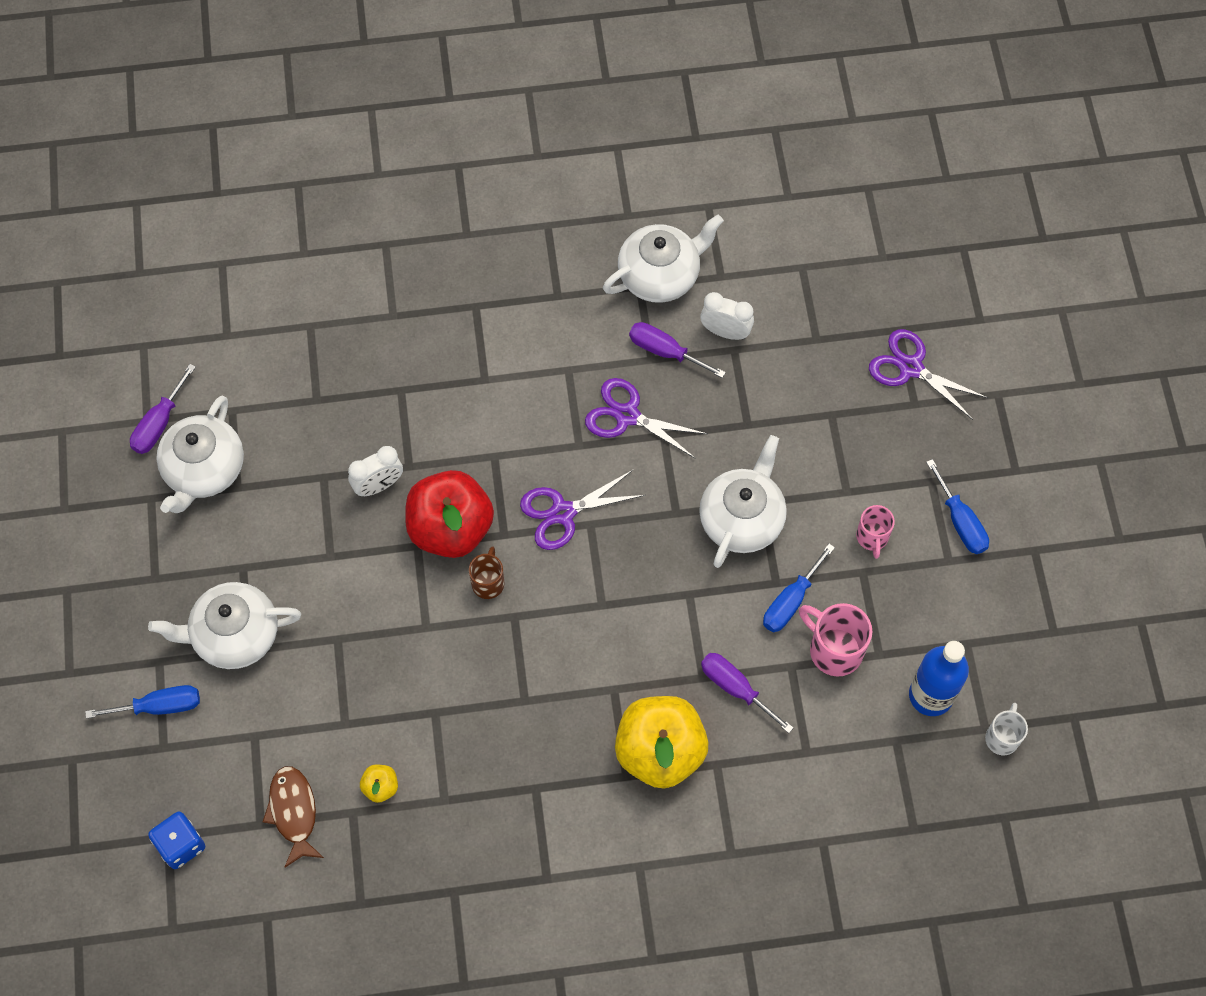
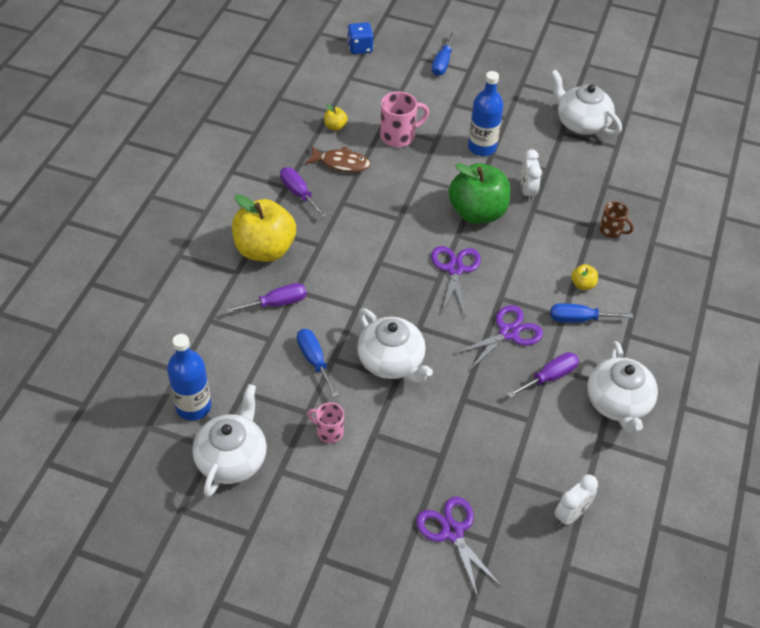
camera: 115 degrees right, 15 degrees down
(159, 423) = (623, 115): purple screwdriver -> purple screwdriver (298, 193)
(234, 635) = (466, 102): white teapot -> white teapot (232, 458)
(293, 812) = (346, 90): brown fish -> brown fish (341, 163)
(322, 574) = (482, 147): none -> blue bottle
(451, 528) = (477, 212): red apple -> green apple
(488, 582) = (429, 215): brown mug -> brown mug (611, 230)
(507, 366) = (582, 284): none -> yellow apple
(725, 332) = (548, 421): white clock -> white clock (571, 514)
(834, 650) = (264, 368): pink mug -> pink mug (398, 136)
(910, 367) = (452, 532): purple scissors -> purple scissors turned 90 degrees counterclockwise
(960, 521) = (304, 495): blue screwdriver -> blue screwdriver (579, 319)
(1002, 737) = (134, 433): white mug -> none

